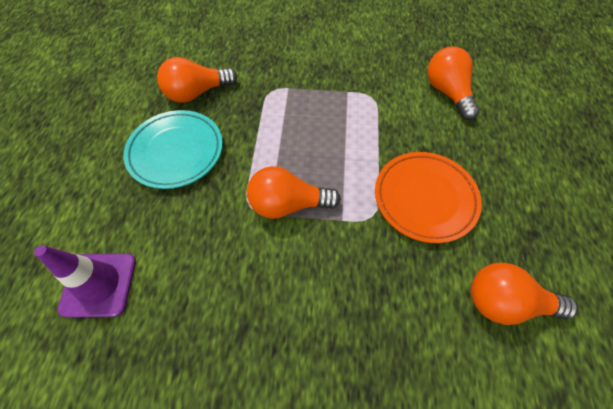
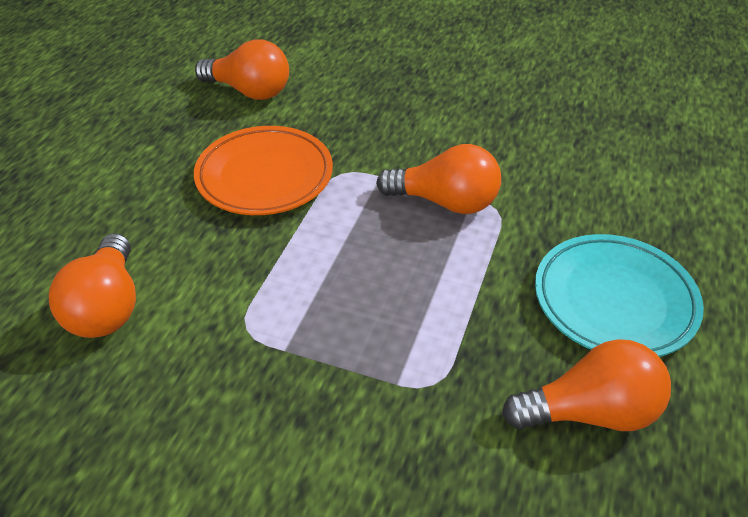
camera: 165 degrees left, 15 degrees down
(99, 284) = (680, 171): purple traffic cone -> none

